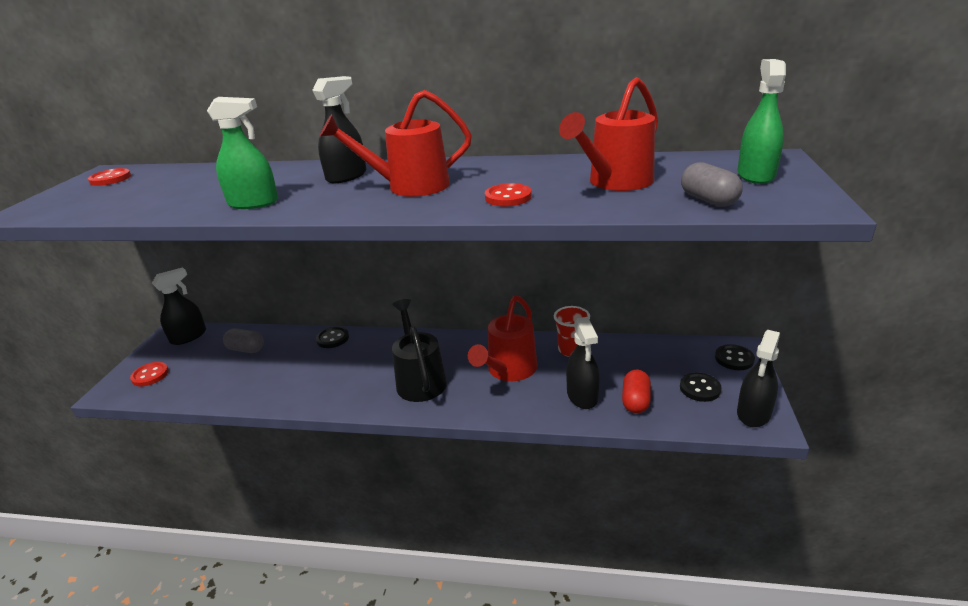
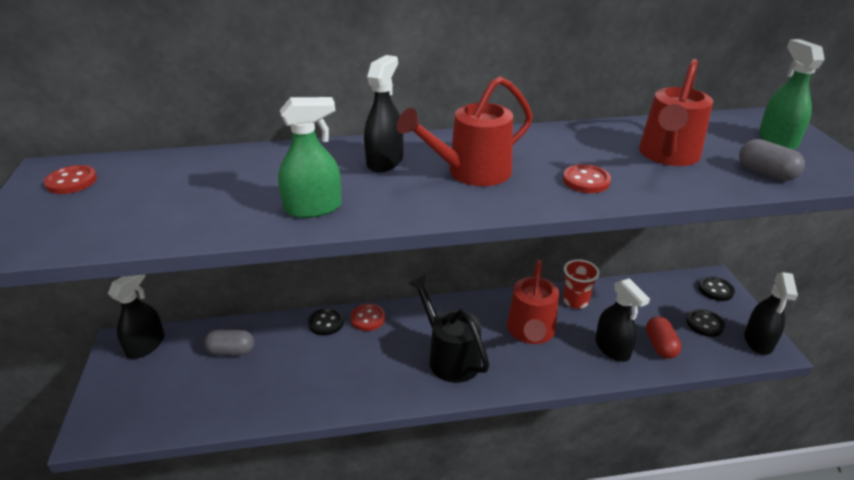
camera: 20 degrees left, 5 degrees up
(150, 375) = (129, 403): red button -> red button (368, 318)

